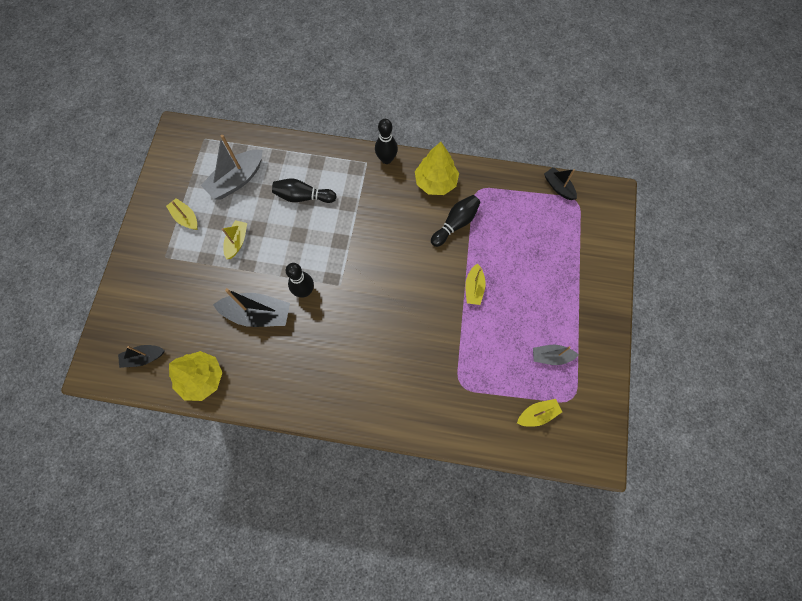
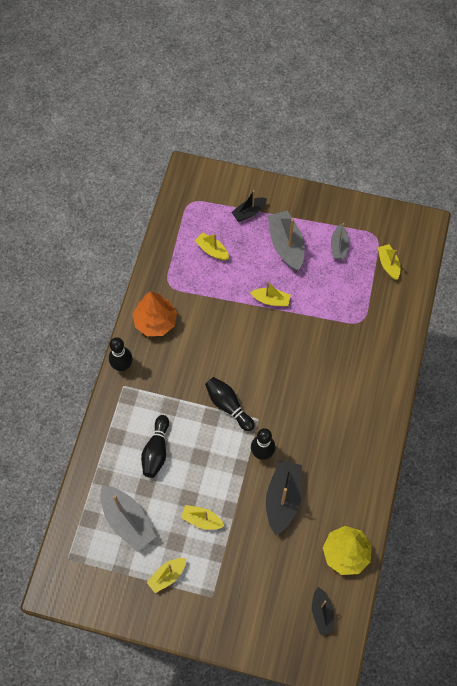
camera: 85 degrees left, 5 degrees down
(435, 182) = (155, 321): yellow tree -> orange tree
(455, 224) = (203, 308): black bowling pin -> black bowling pin (228, 406)
(523, 226) = (212, 250): none -> yellow boat
(542, 299) = (286, 245): none -> grey boat
(558, 187) = (174, 215): black boat -> black boat (249, 212)

